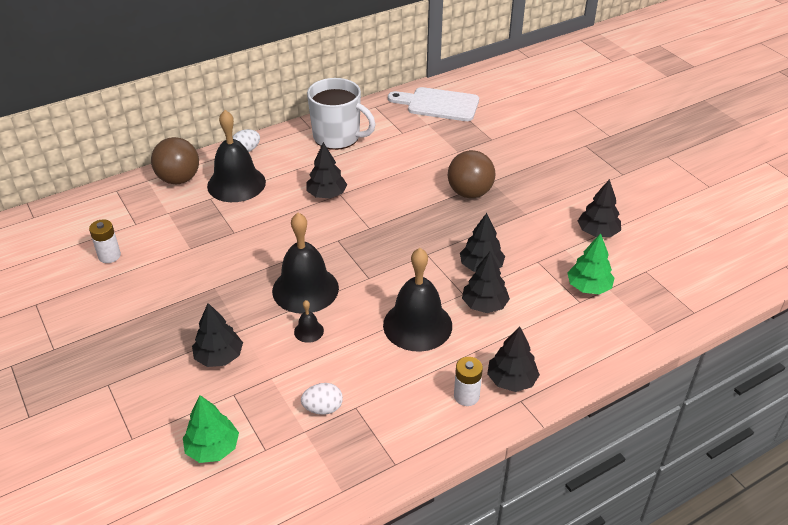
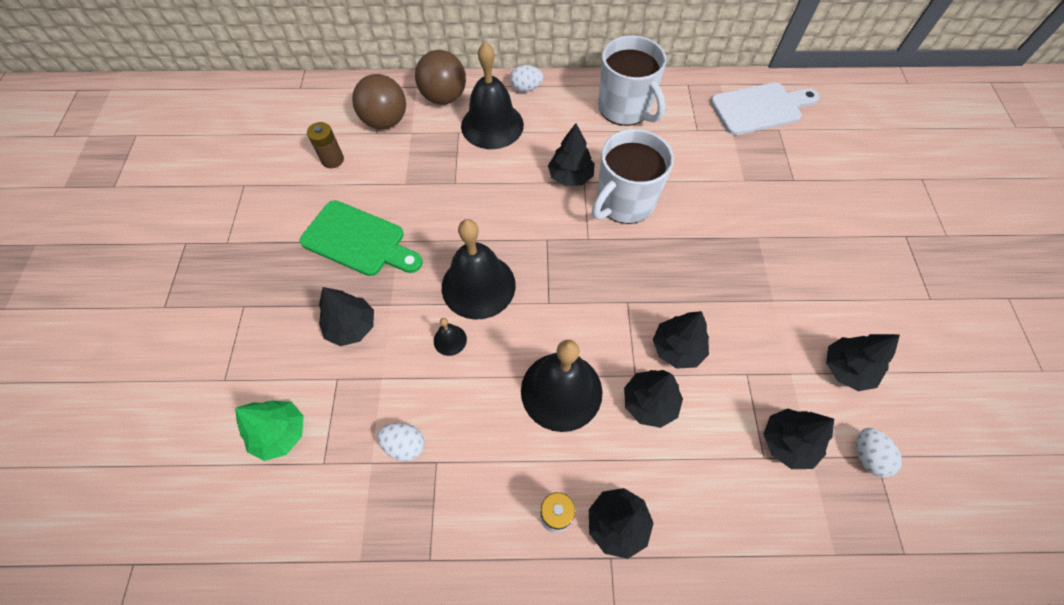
camera: 30 degrees right, 20 degrees up
(109, 256) = (332, 160): white battery -> brown battery
(179, 300) = (358, 241): none -> green cutting board
(380, 195) = (624, 202): none -> white mug
(438, 104) = (760, 108): white cutting board -> white cutting board turned 120 degrees clockwise
(470, 193) = (724, 242): brown ball -> brown ball (385, 121)
(588, 287) = (787, 442): green tree -> black tree
(640, 273) = (867, 456): none -> white egg

